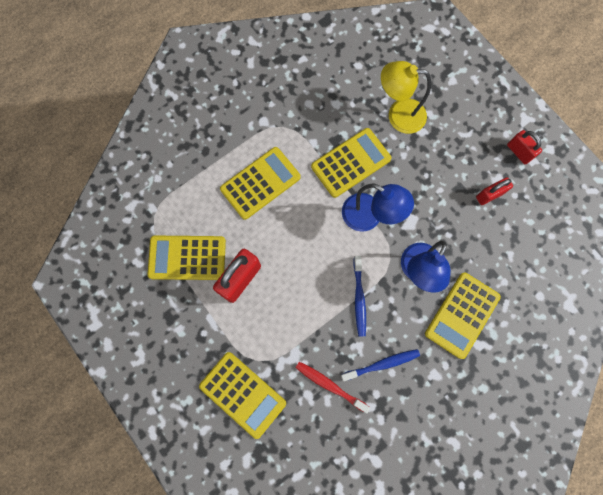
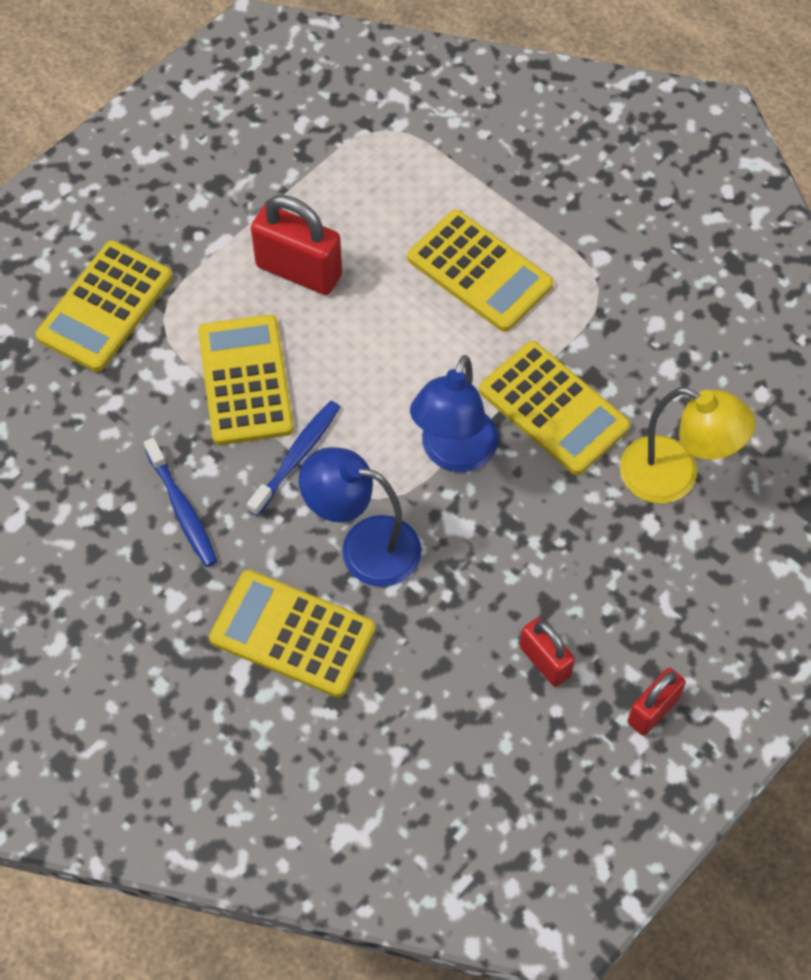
camera: 80 degrees right, 15 degrees down
(187, 258) = (322, 189): yellow calculator -> yellow calculator (245, 380)
(330, 385) = (135, 433): red toothbrush -> none
(359, 298) = (296, 457): blue toothbrush -> blue toothbrush turned 135 degrees clockwise
(398, 115) = (674, 477): yellow lamp -> yellow lamp turned 120 degrees clockwise

